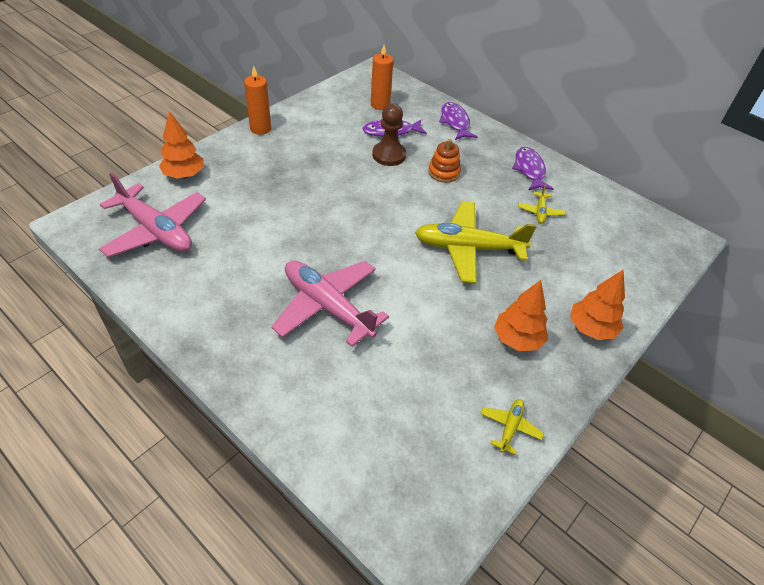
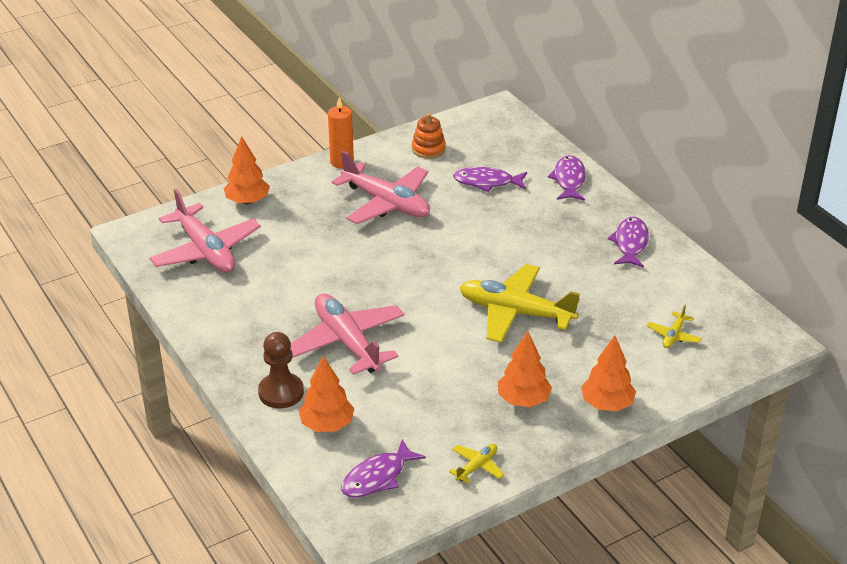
camera: 20 degrees right, 10 degrees down
(313, 161) = (386, 203): none -> pink plane
(341, 409) = (327, 424): none -> orange tree
(380, 105) = (488, 149): orange candle -> none
(389, 155) = (473, 207): brown pawn -> brown pawn (281, 392)
(417, 466) = (377, 477): none -> purple fish
(444, 172) = (527, 233): orange stacking toy -> orange stacking toy (428, 149)
(540, 212) = (617, 288): yellow plane -> yellow plane (673, 335)

